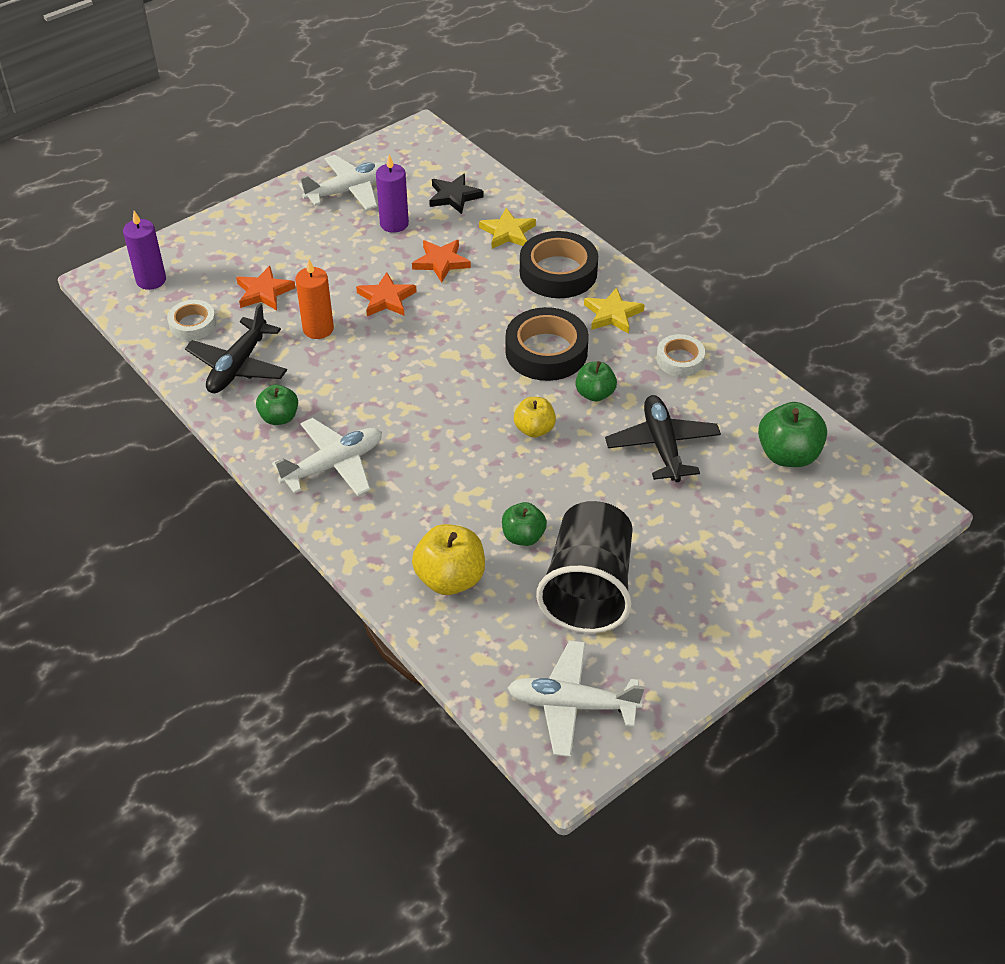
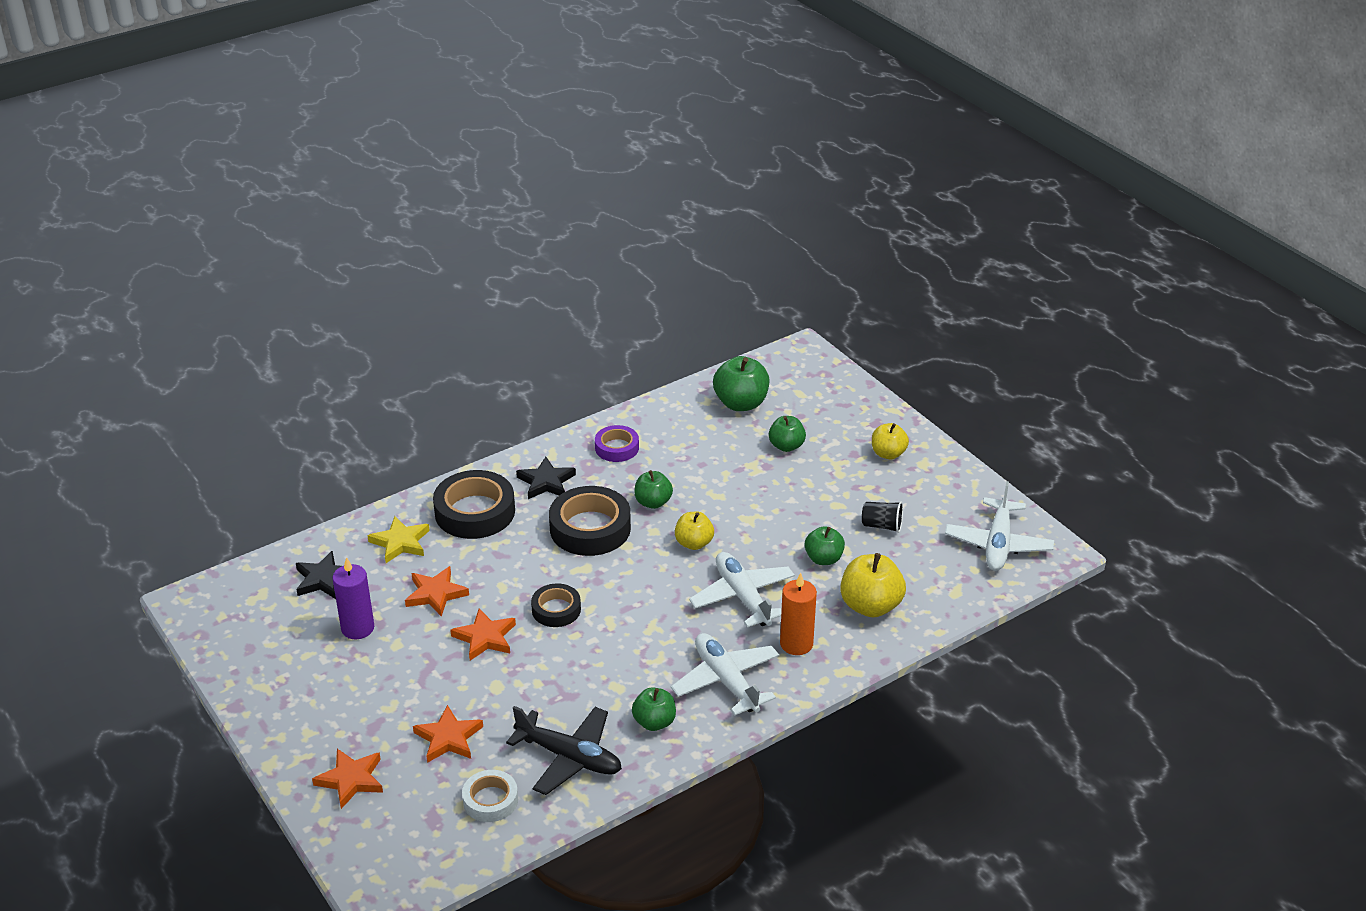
camera: 85 degrees left, 10 degrees down
(151, 280) = (399, 844): purple candle -> none
(220, 246) = (351, 780): none -> orange star
(318, 329) = (522, 692): orange candle -> orange candle (796, 644)
(349, 190) = (282, 664): white plane -> white plane (743, 597)
(426, 339) = (556, 610): none -> black tape
(588, 588) = (882, 526): black cup -> black cup, size x0.41
(612, 314) = (546, 482): yellow star -> black star
(662, 445) = (723, 469): black plane -> none
(680, 360) = (617, 448): white tape -> purple tape
(717, 498) = (786, 446): none -> green apple
(726, 595) = (888, 454): none -> yellow apple

